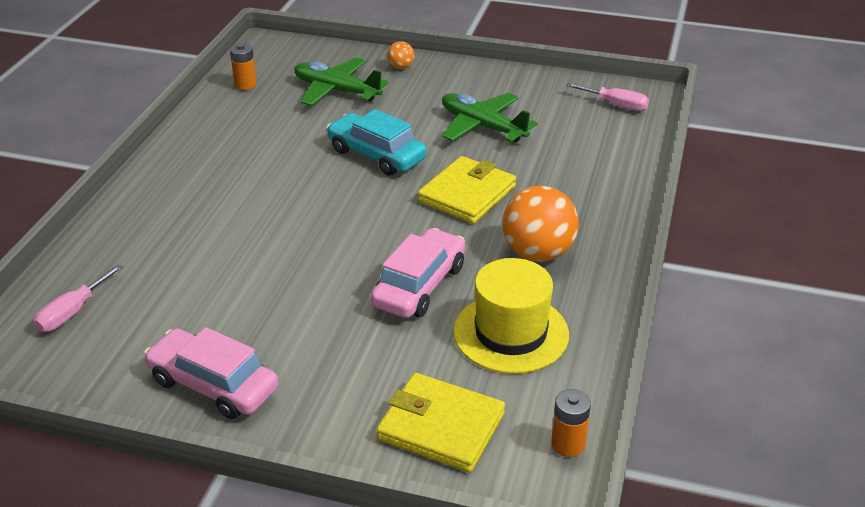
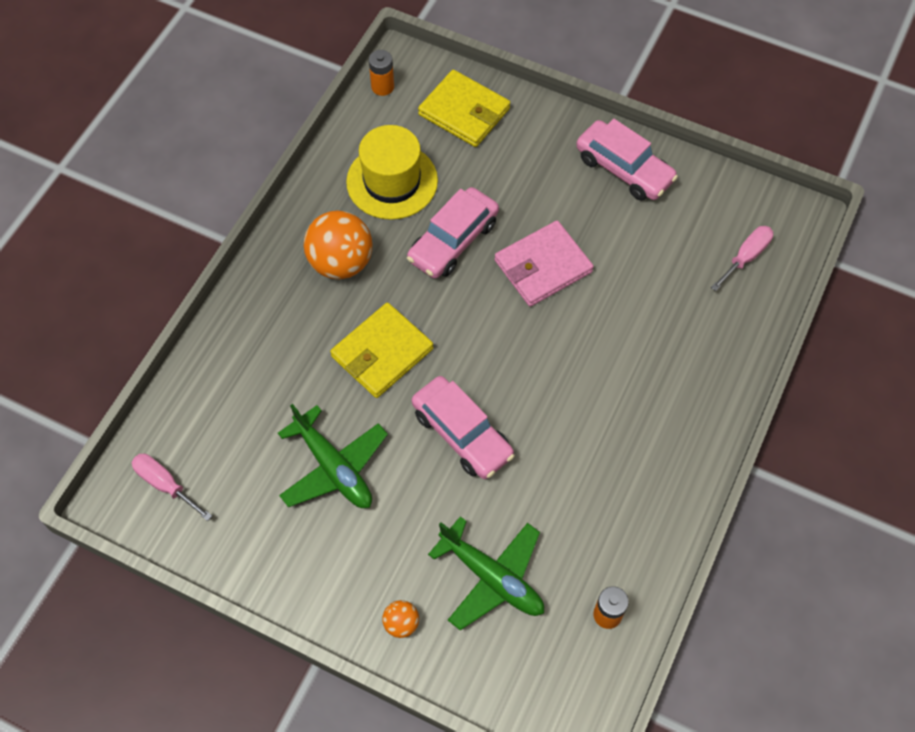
camera: 170 degrees left, 25 degrees up
(313, 276) = (543, 266): none -> pink wallet
(376, 155) = (462, 434): turquoise car -> pink car

